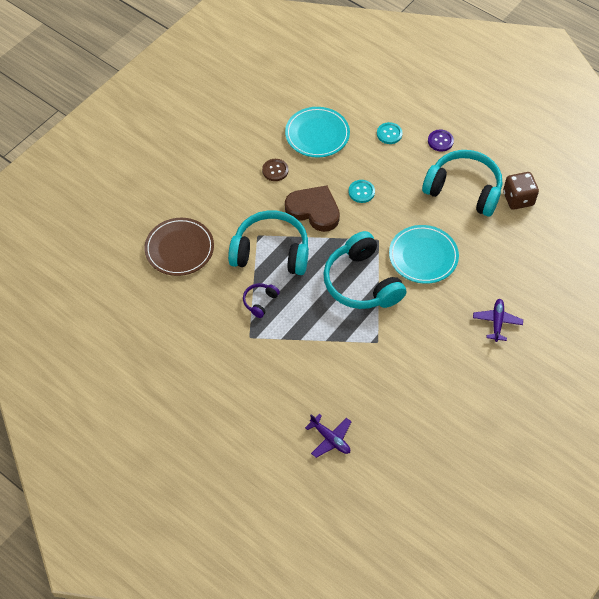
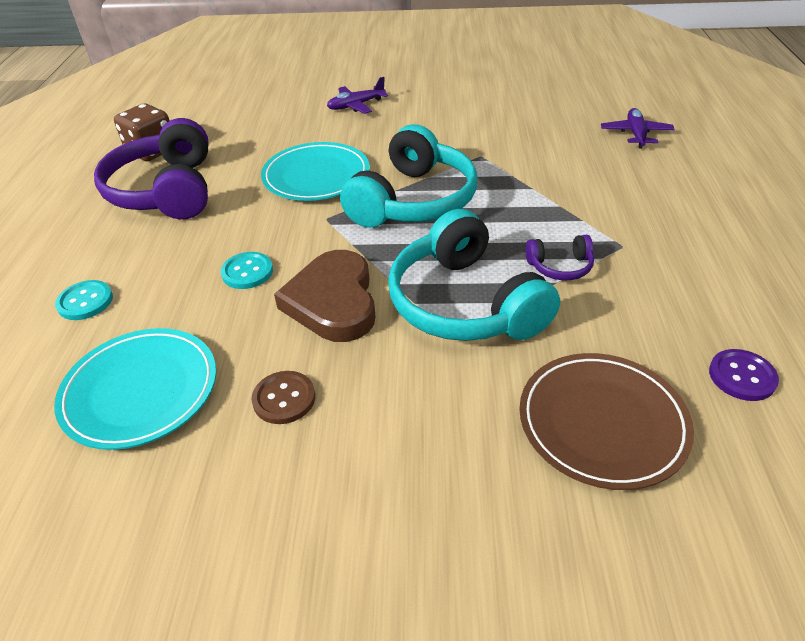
camera: 125 degrees left, 15 degrees down
(440, 141) = (73, 245): purple button -> purple button (742, 376)
(464, 189) = (166, 191): turquoise headphones -> purple headphones

